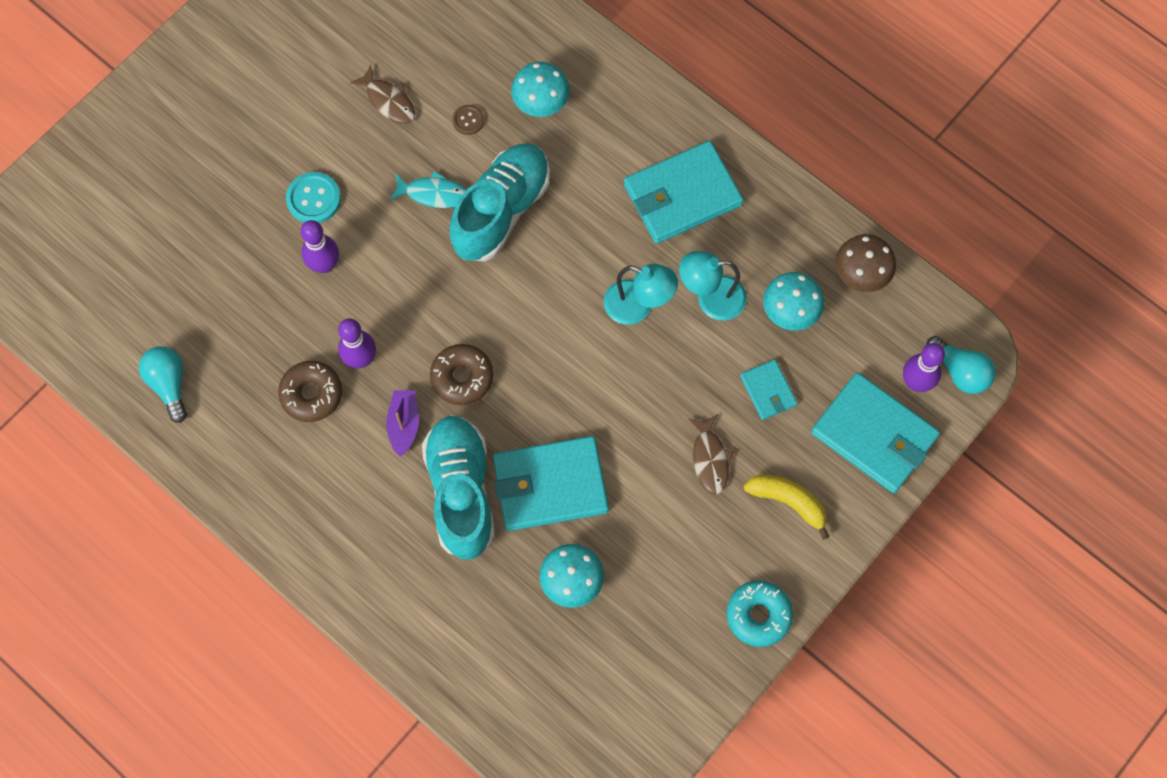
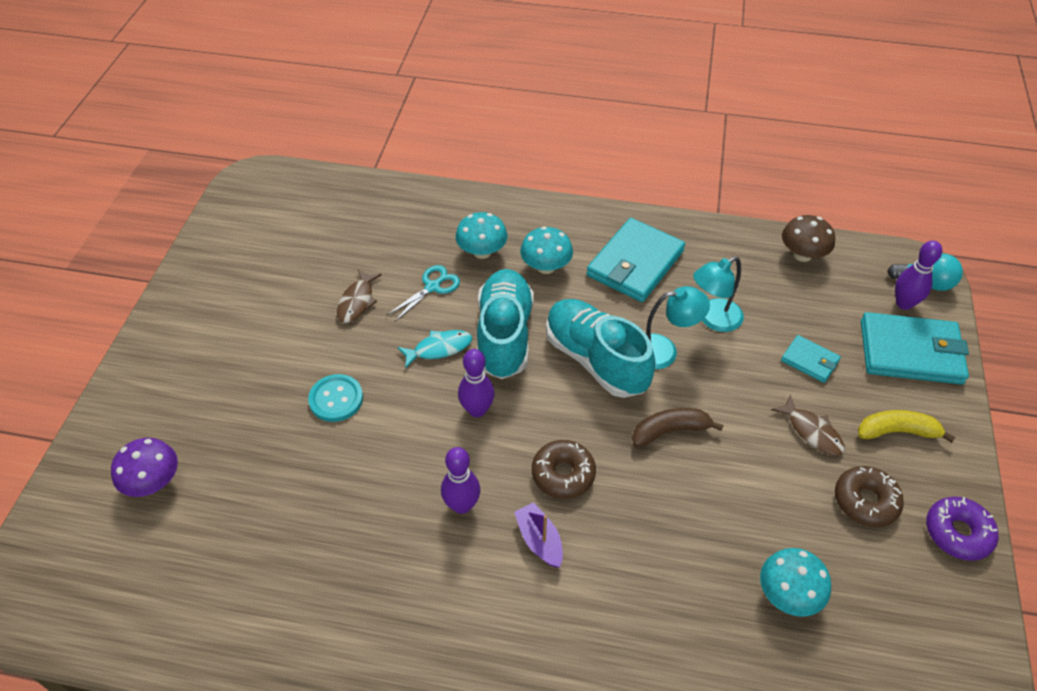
camera: 30 degrees left, 20 degrees down
(127, 201) = (153, 482): none -> purple mushroom
(169, 384) = (285, 626): turquoise light bulb -> none
(311, 394) = (435, 559): brown donut -> brown donut (865, 501)
(324, 264) = (378, 445): purple bowling pin -> purple bowling pin (477, 410)
(389, 101) = (357, 301): brown fish -> brown fish turned 90 degrees clockwise
(461, 492) = (632, 571): turquoise shoe -> turquoise shoe (595, 360)
(468, 120) = (432, 287): brown button -> turquoise scissors
(550, 485) = (704, 522): turquoise wallet -> none
(583, 389) = (670, 431): none -> brown banana
(758, 615) = (957, 533): turquoise donut -> purple donut
(790, 311) = (776, 300): turquoise mushroom -> turquoise mushroom (546, 267)

